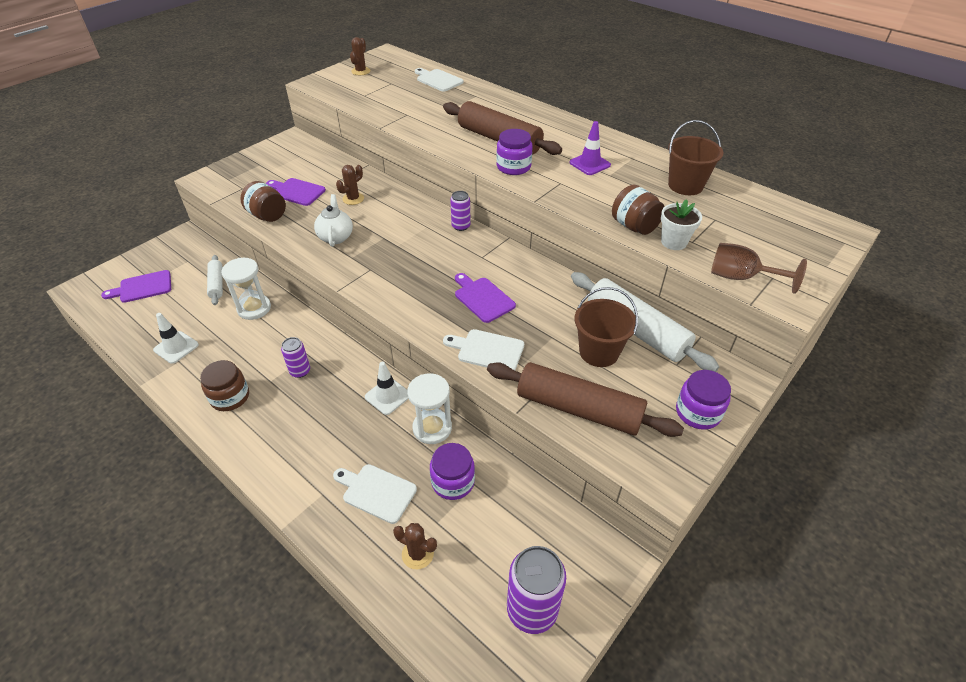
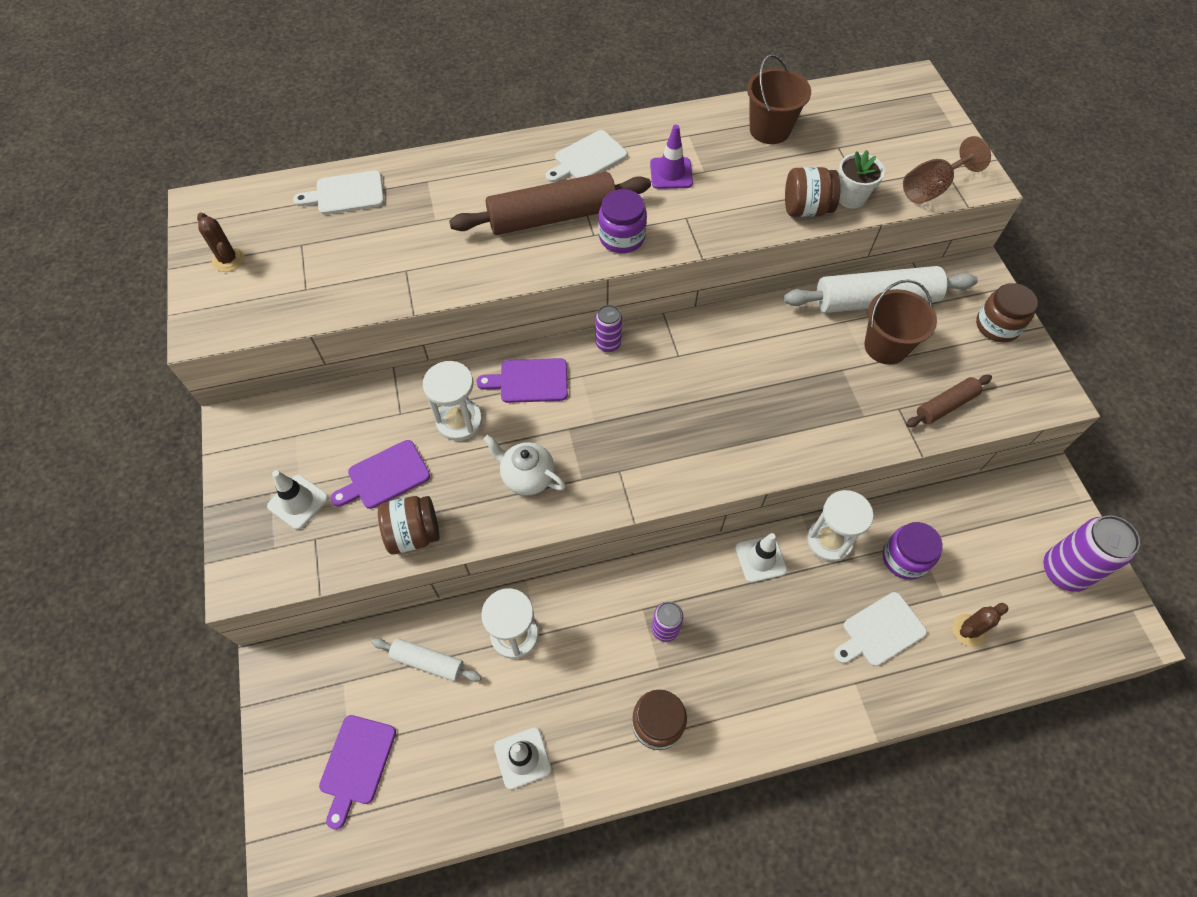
camera: 55 degrees left, 15 degrees up
(260, 174) = (298, 502): none -> white traffic cone
(353, 199) = (459, 421): brown cactus -> white hourglass
(482, 298) = (746, 393): purple cutting board -> purple cutting board (529, 381)
(487, 350) = (827, 432): white cutting board -> white cutting board (587, 158)
(579, 409) = (945, 405): brown rolling pin -> brown rolling pin, size x0.53
(698, 412) = (997, 326): purple jar -> brown jar

